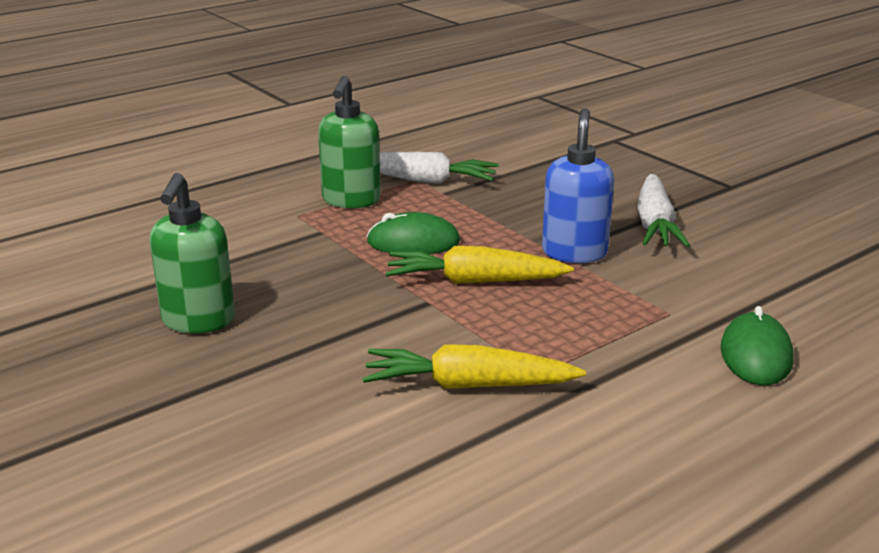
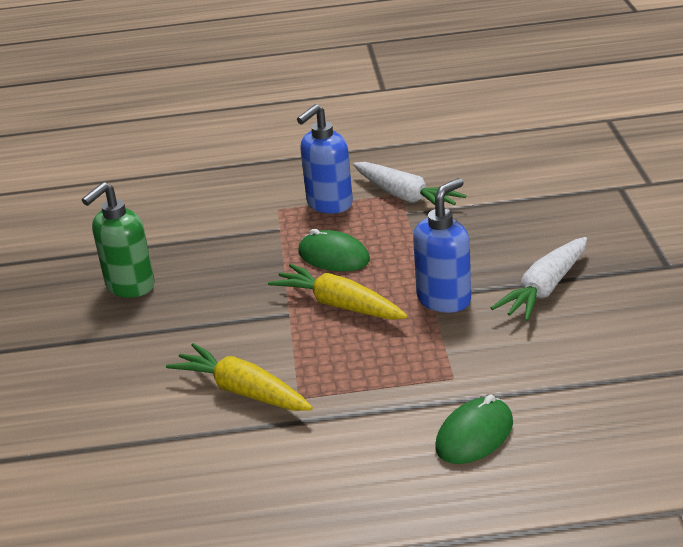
camera: 35 degrees right, 5 degrees up
(351, 201) = (329, 204): green soap dispenser -> blue soap dispenser

